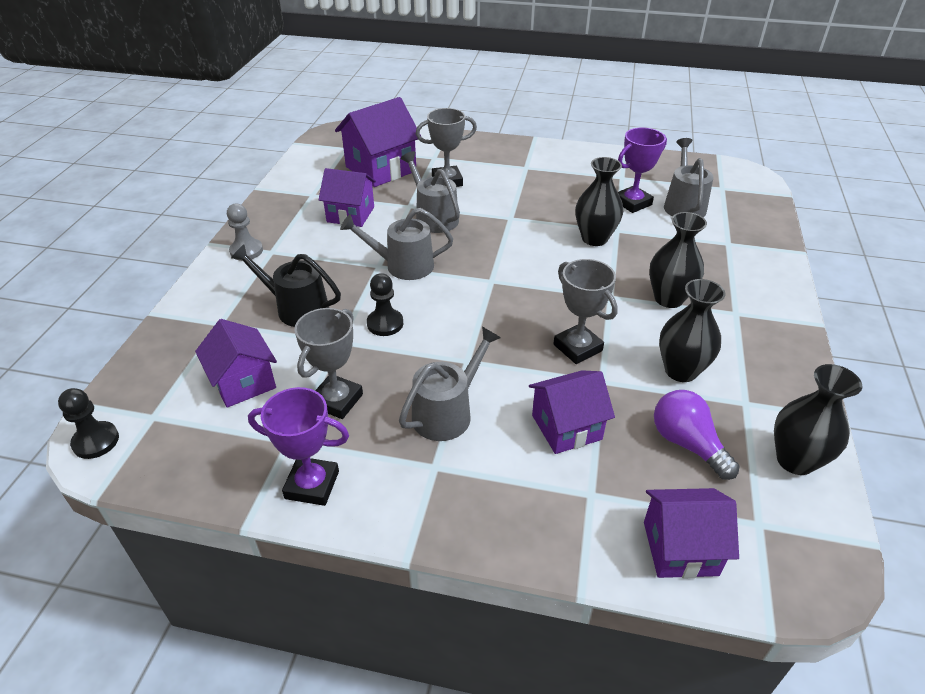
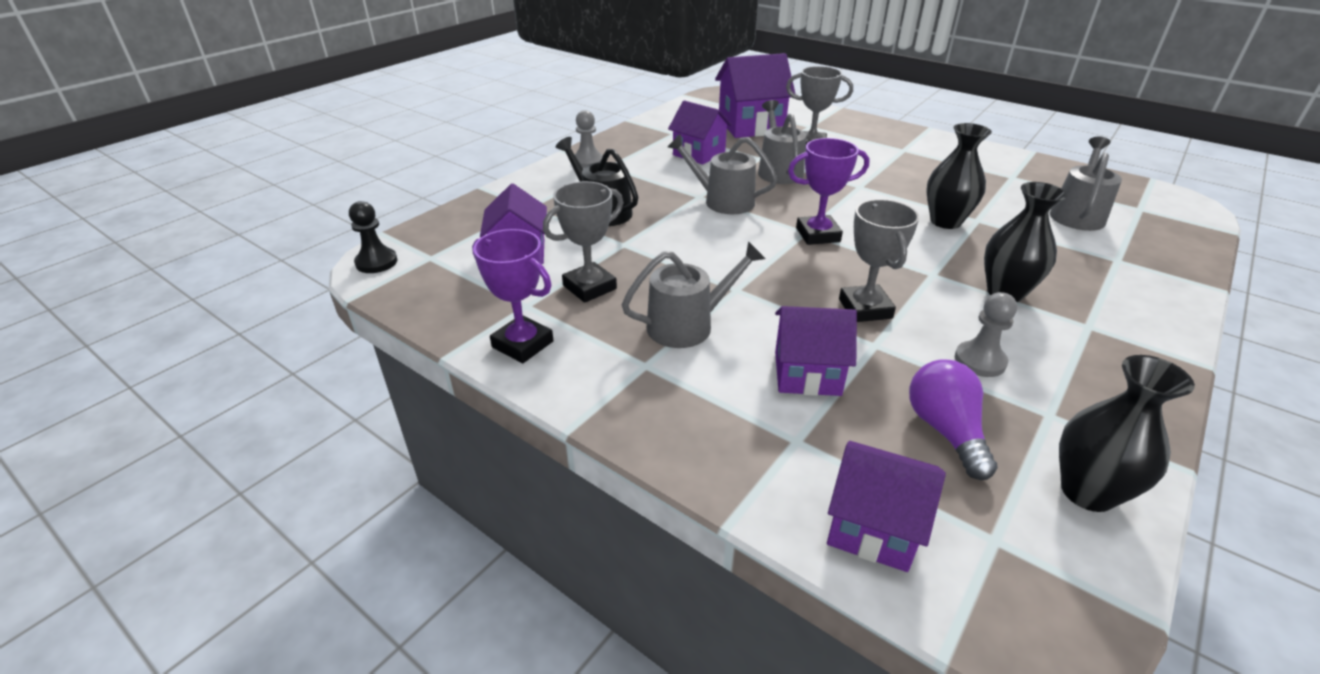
camera: 25 degrees right, 5 degrees down
(385, 324) = (675, 241): black pawn -> none
(632, 203) = (1012, 200): purple trophy -> purple trophy (817, 235)
(680, 371) = (980, 361): black vase -> grey pawn

